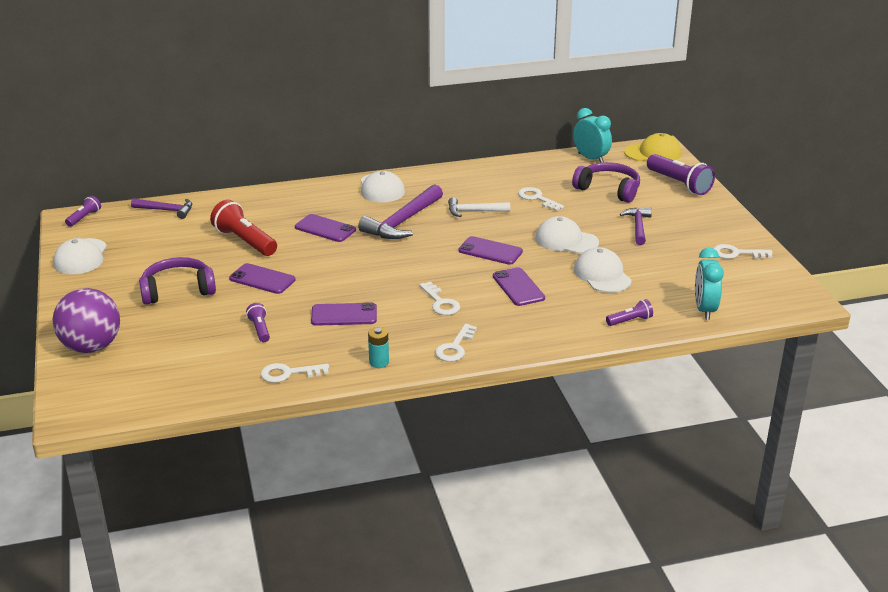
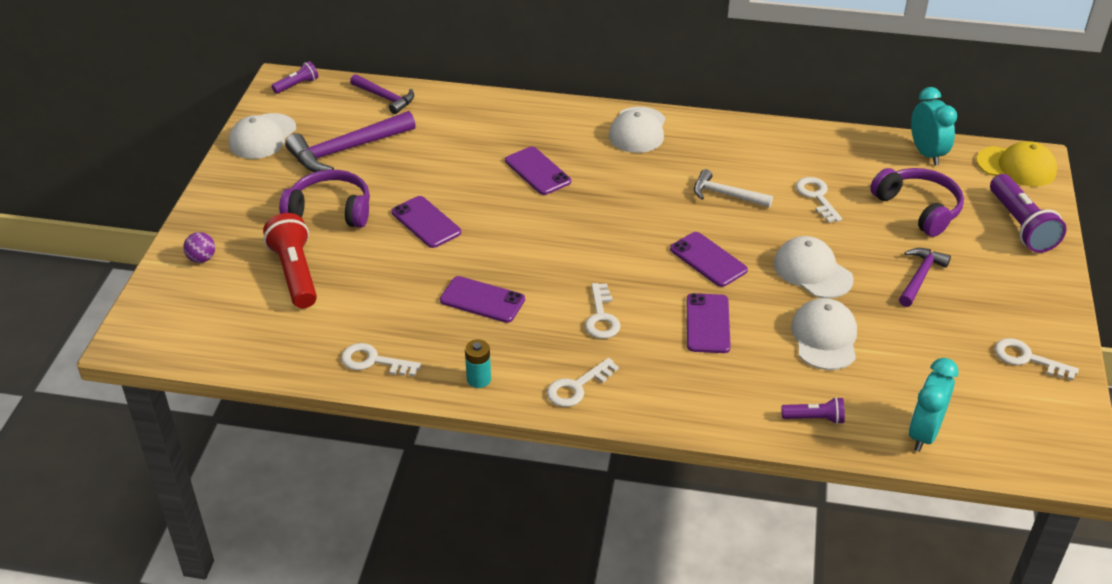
camera: 25 degrees right, 10 degrees up
(91, 347) = (202, 259): purple ball -> purple ball, size x0.42
(244, 241) = (440, 164): red flashlight -> red flashlight (295, 273)
(260, 329) = (381, 291): purple flashlight -> none
(402, 222) = (631, 186): purple hammer -> purple hammer (346, 150)

